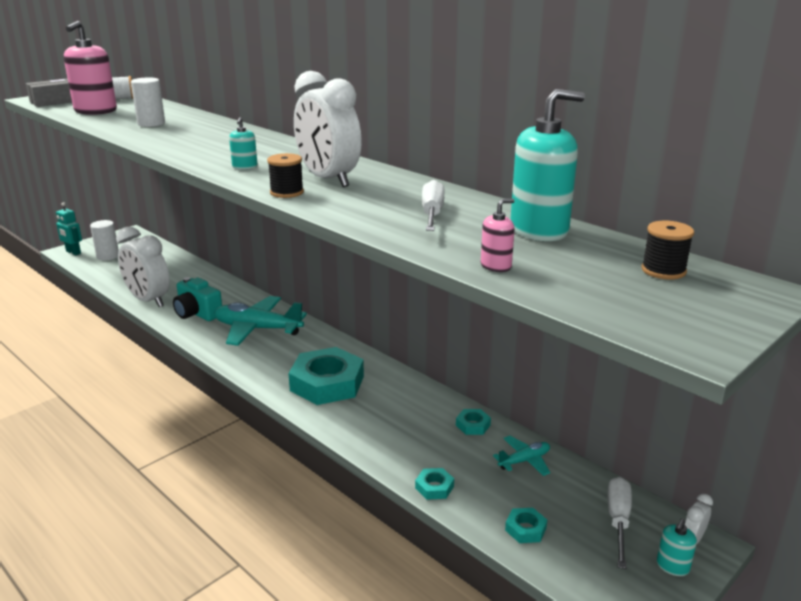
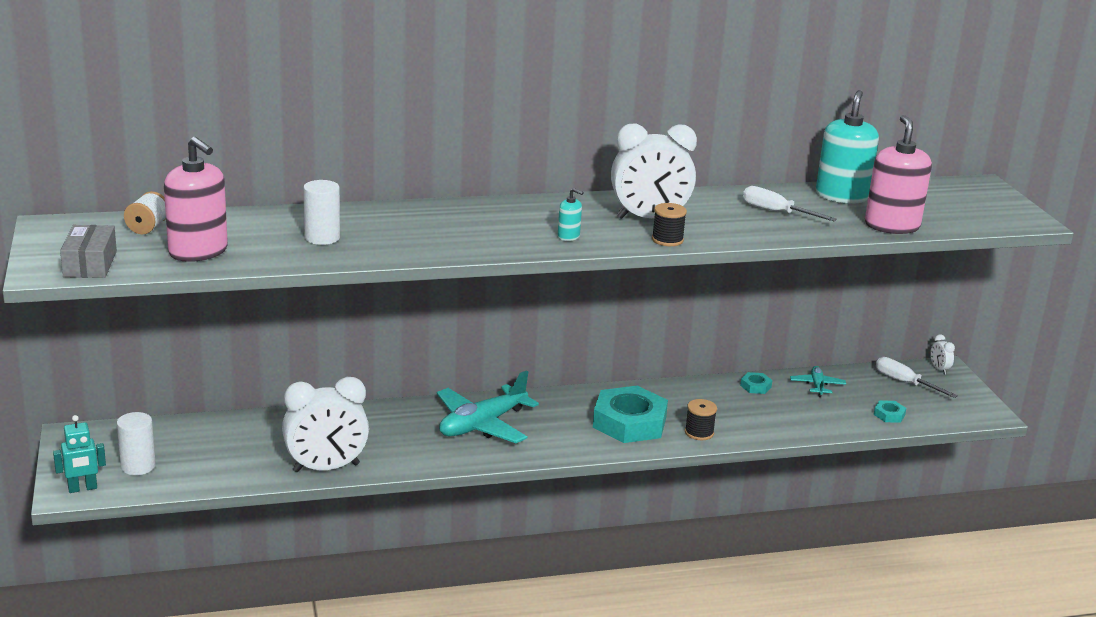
camera: 60 degrees left, 0 degrees up
(197, 313) = (401, 447): turquoise camera -> none
(434, 487) = (818, 428): turquoise nut -> none
(496, 266) = (891, 226): pink soap dispenser -> pink soap dispenser, size x2.20
(663, 270) = (937, 192): black spool -> black spool (699, 433)
(672, 566) = (956, 386): turquoise soap dispenser -> none

